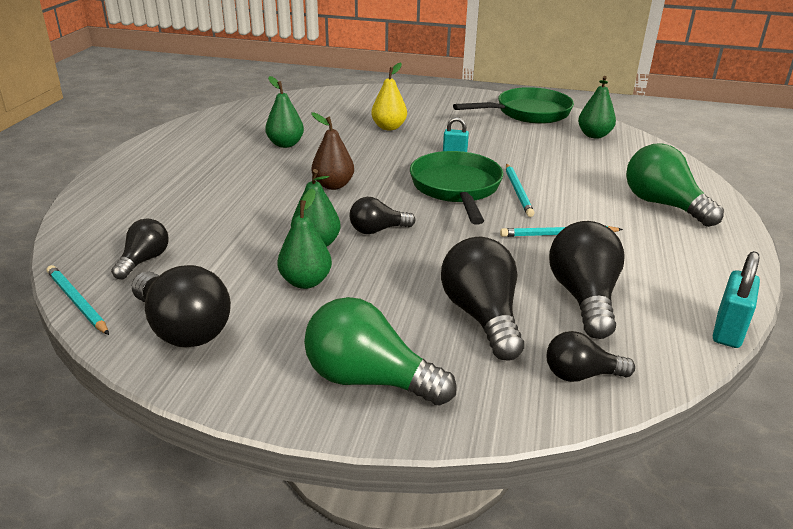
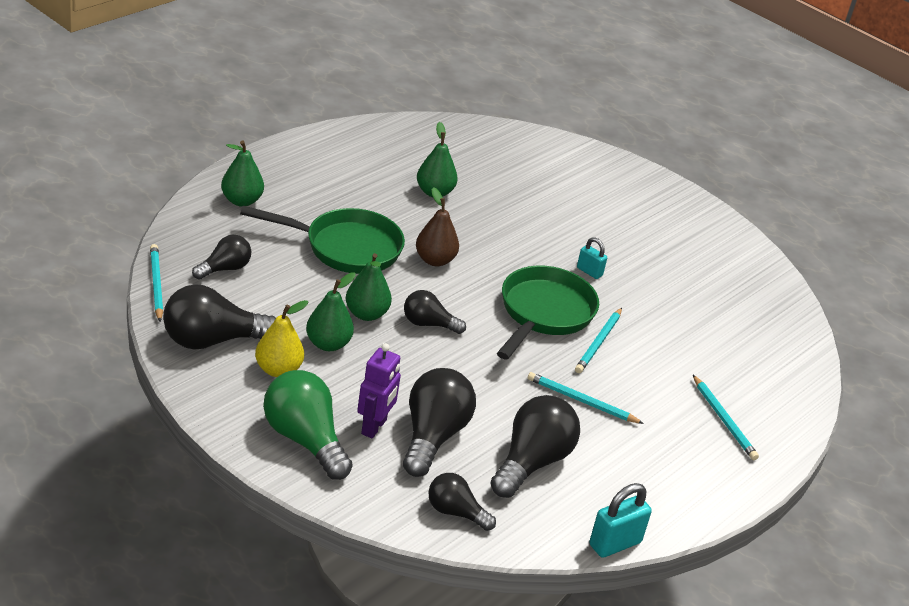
camera: 25 degrees right, 5 degrees up
(183, 328) = (212, 340): black light bulb -> black light bulb turned 90 degrees clockwise
(389, 127) = (556, 212): yellow pear -> yellow pear (278, 370)
(422, 333) = (374, 427): none -> purple robot
(528, 113) = (729, 255): green pan -> green pan (346, 248)
(594, 135) = (765, 314): green pear -> green pear (241, 201)
(663, 205) = (724, 420): green light bulb -> turquoise pencil

